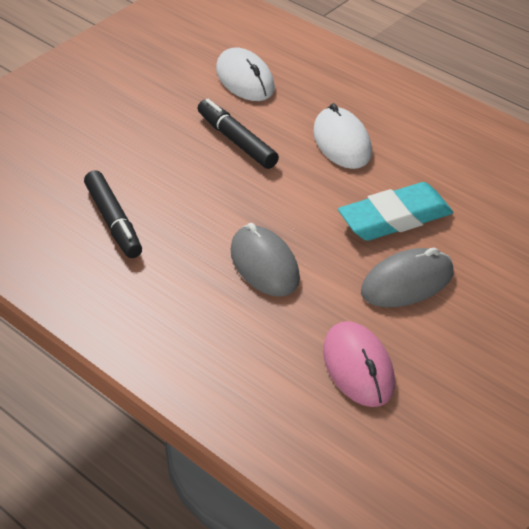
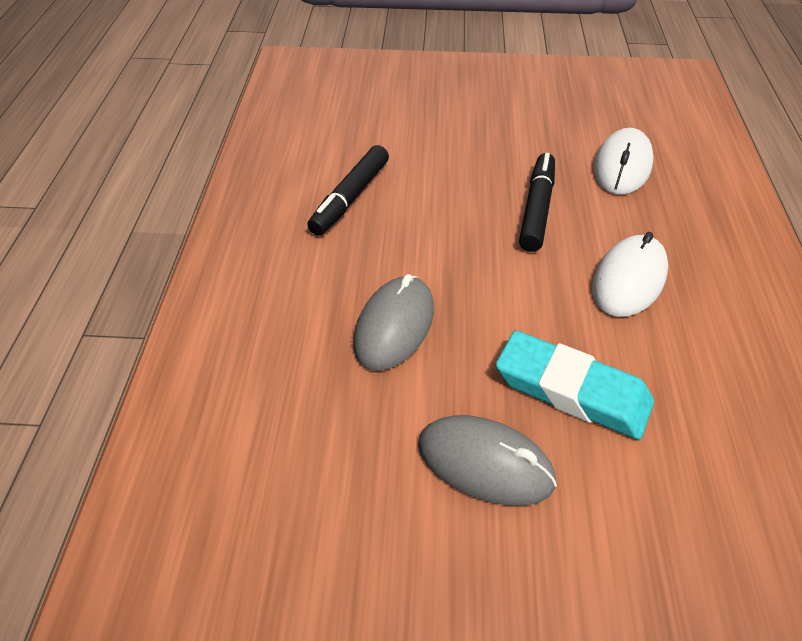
camera: 50 degrees right, 5 degrees up
(358, 367) = (314, 497): pink mouse -> none

